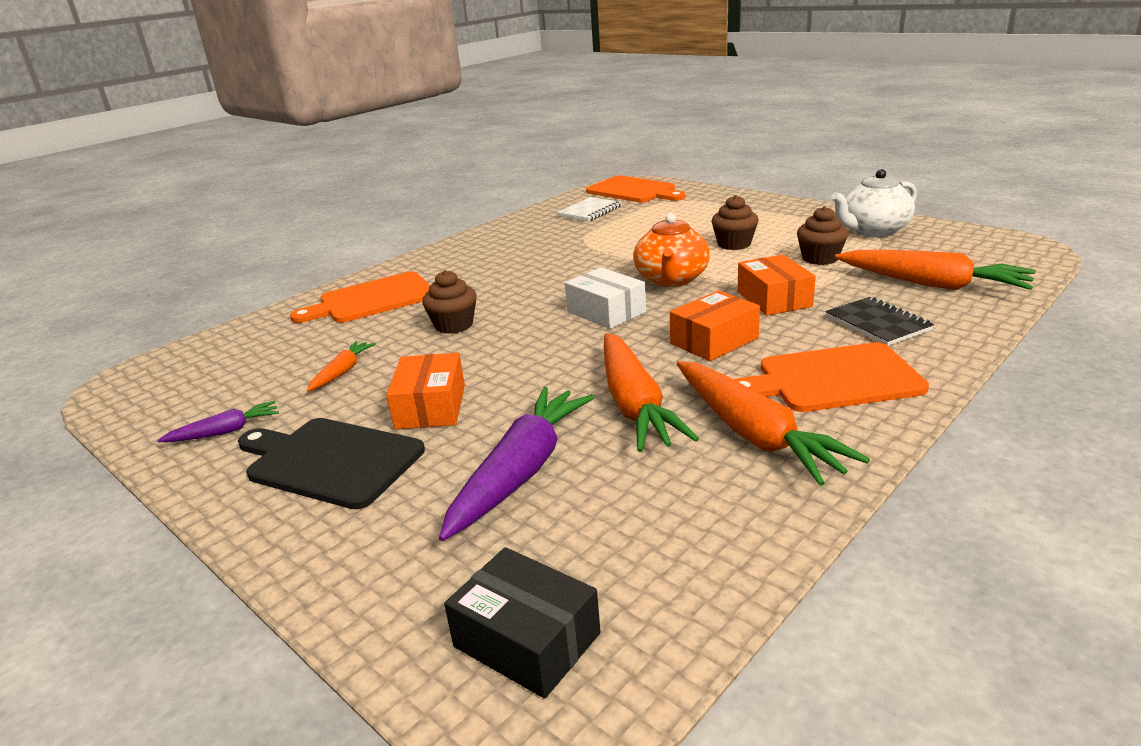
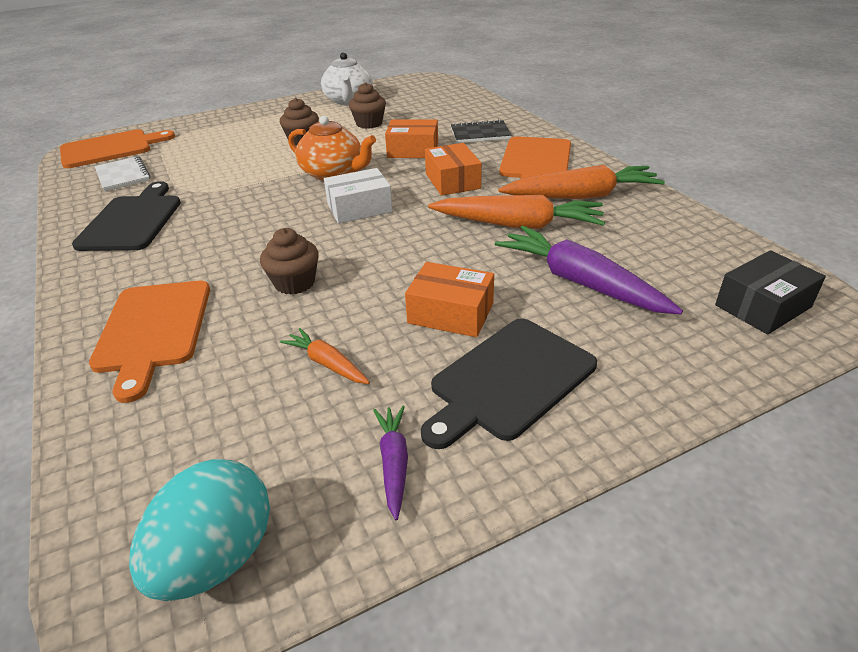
camera: 70 degrees left, 10 degrees up
(150, 395) = (217, 557): none -> turquoise egg
(519, 240) = (132, 220): none -> black cutting board
(932, 284) = (446, 109): orange carrot -> none

